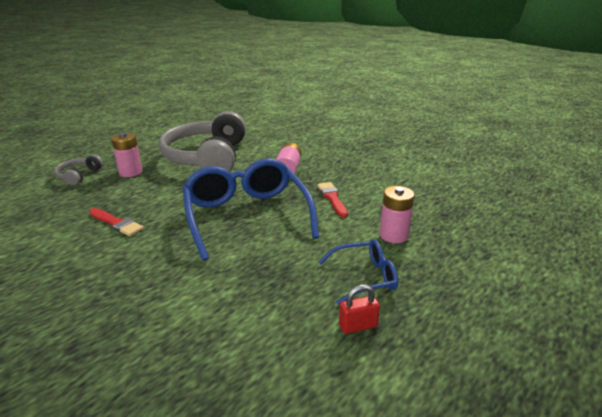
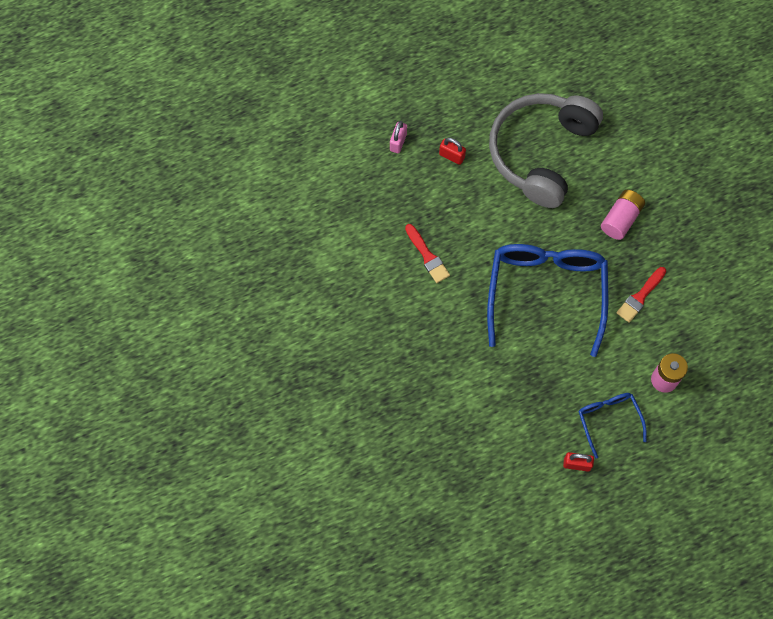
camera: 25 degrees right, 40 degrees up
(79, 176) = (398, 142): grey headphones -> pink padlock
(131, 172) = (451, 156): pink battery -> red padlock
(332, 198) = (640, 296): red brush -> red brush turned 150 degrees counterclockwise
(364, 277) = (608, 420): blue glasses -> blue glasses turned 120 degrees counterclockwise

